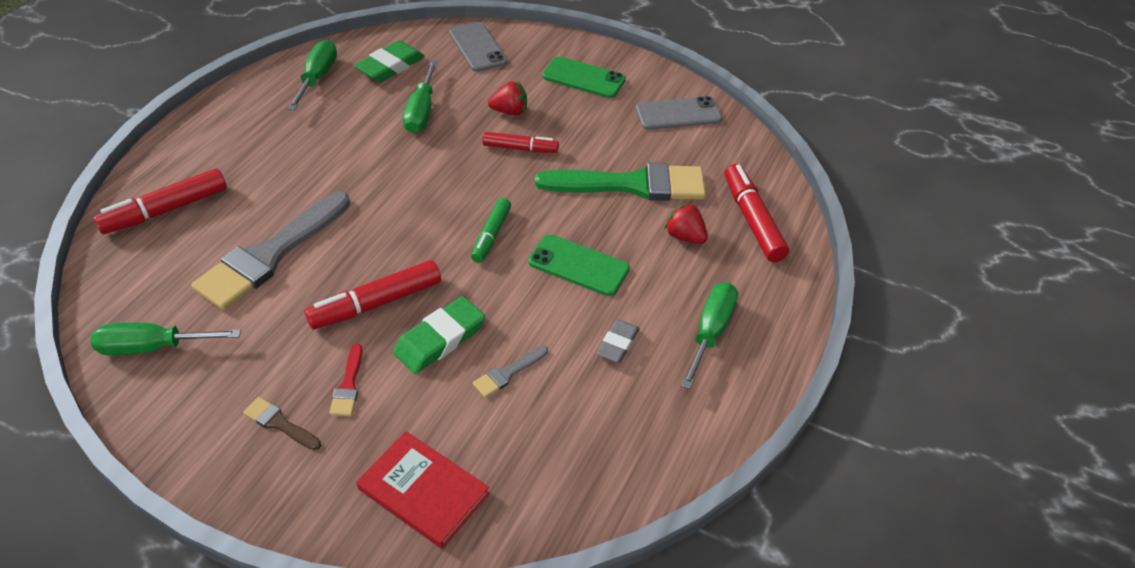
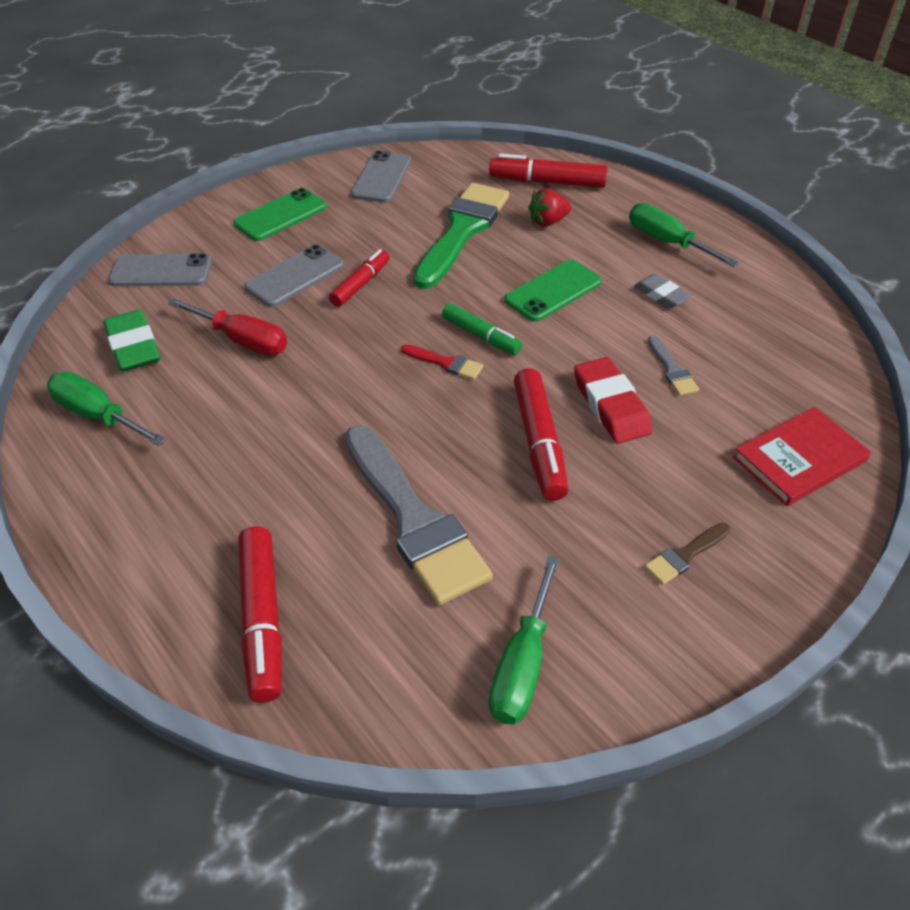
camera: 65 degrees left, 0 degrees up
(348, 385) = (649, 488): red brush -> red brush (445, 363)
(421, 112) = (242, 340): green screwdriver -> red screwdriver
(440, 339) = (610, 405): green eraser -> red eraser
(509, 111) = (295, 276): red strawberry -> grey phone

